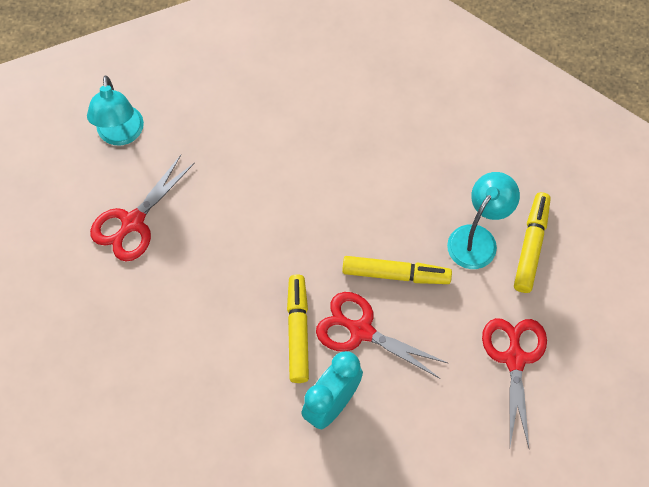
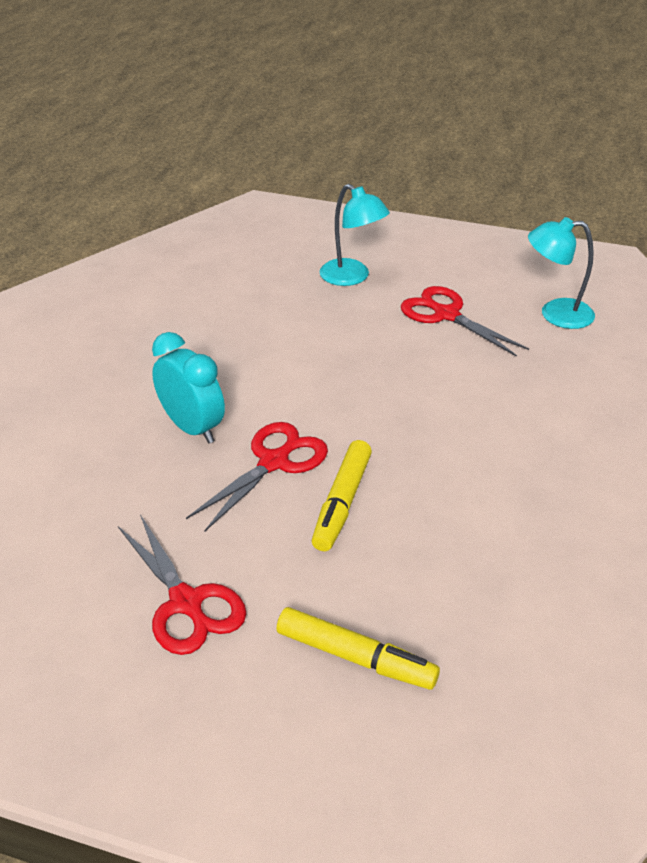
camera: 100 degrees right, 25 degrees down
(298, 331) = (288, 413): yellow marker -> none
(478, 238) = (379, 595): turquoise lamp -> turquoise lamp (352, 277)
(514, 359) = (186, 603): red scissors -> red scissors turned 45 degrees clockwise

